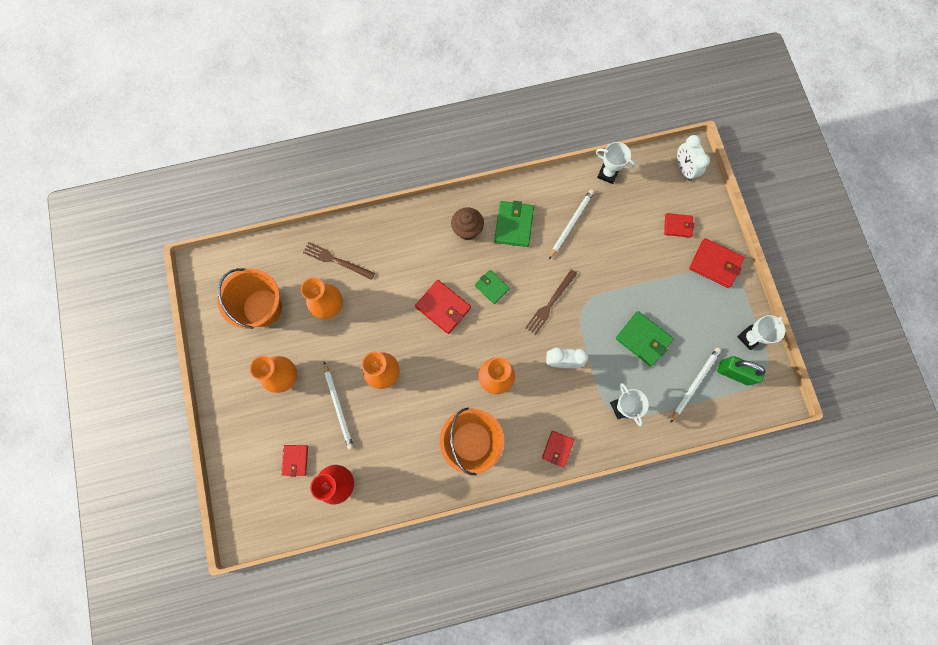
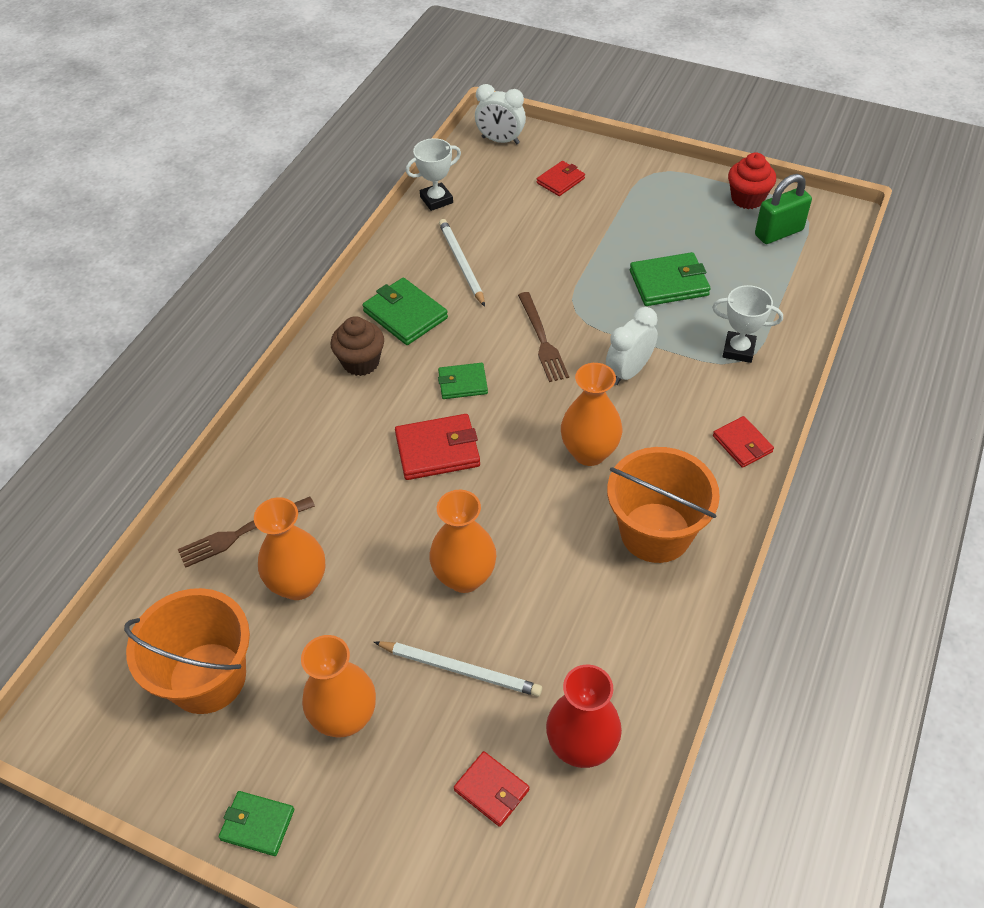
camera: 50 degrees left, 25 degrees down
(220, 381) = (257, 824): none -> green wallet
(694, 383) = (763, 270): white pencil -> none
(715, 264) = (635, 177): red wallet -> none
(749, 337) = (747, 198): white trophy -> red cupcake

